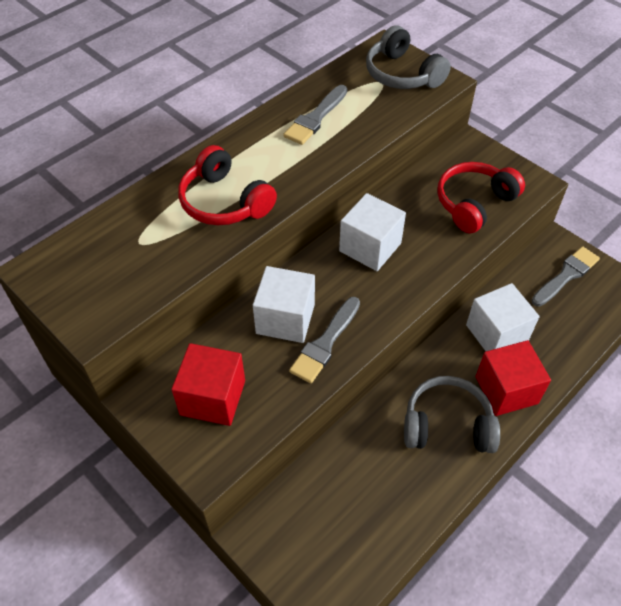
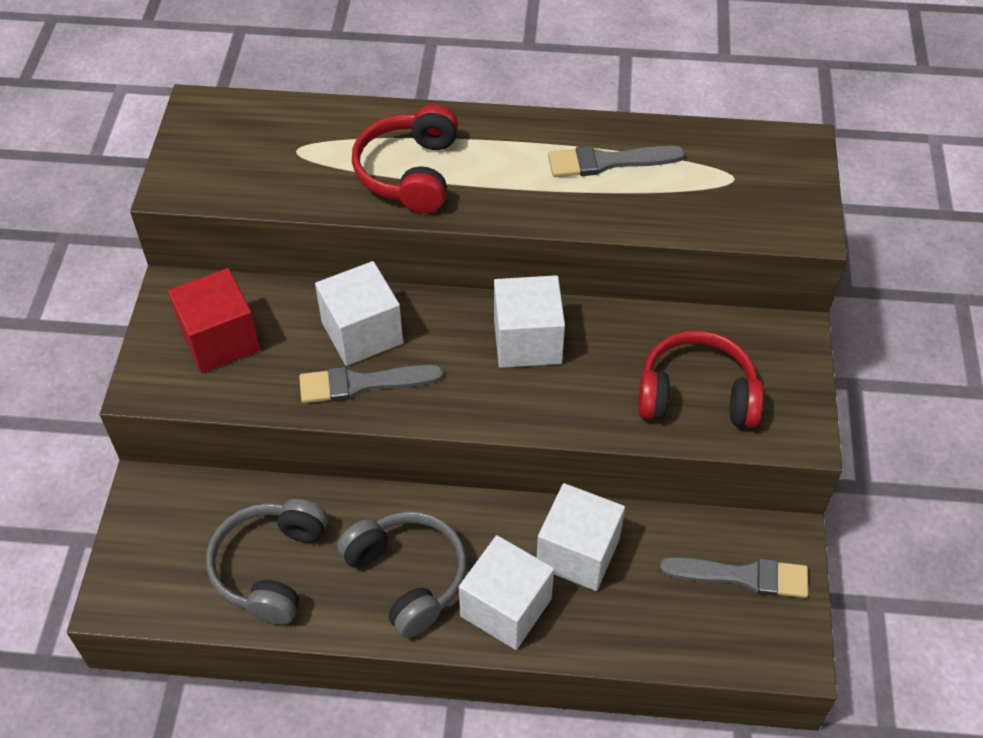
camera: 50 degrees right, 0 degrees up
(402, 74) = (770, 187): grey headphones -> grey headphones (270, 567)
(506, 390) = (506, 607): red cube -> white cube

